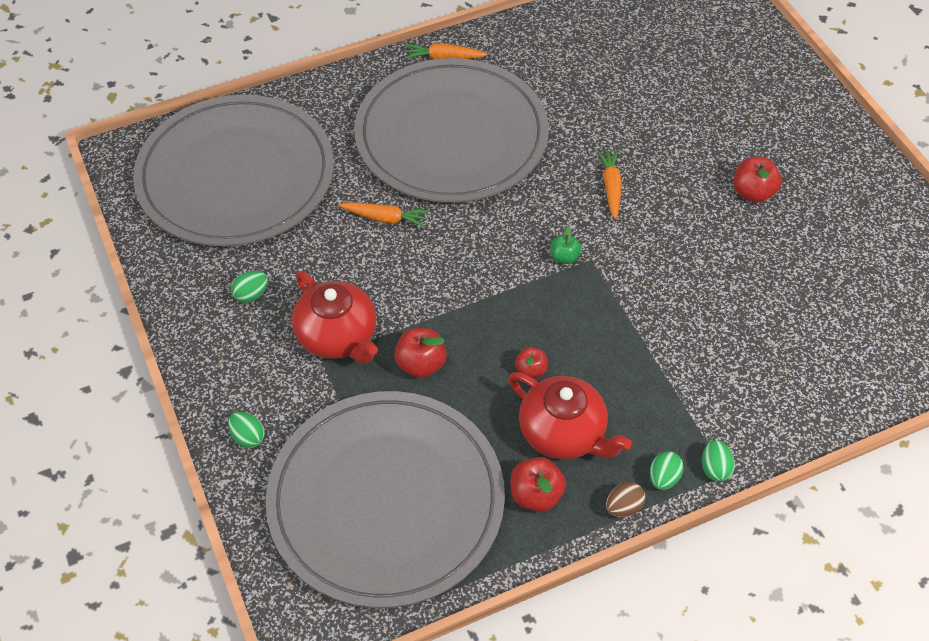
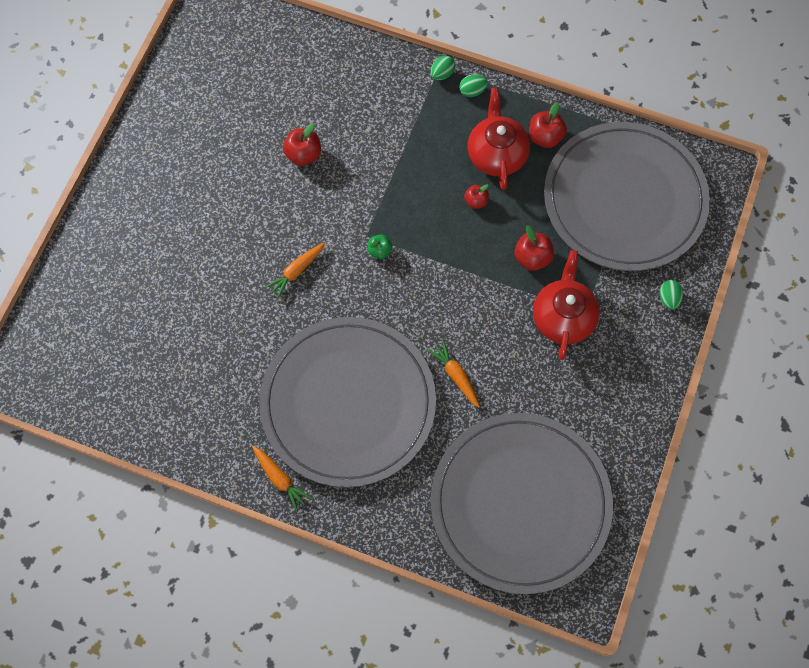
camera: 135 degrees left, 15 degrees up
(251, 294) = (589, 393): green egg -> none
(623, 507) = (508, 95): brown egg -> none
(753, 193) = (222, 192): red apple -> red apple (303, 155)

